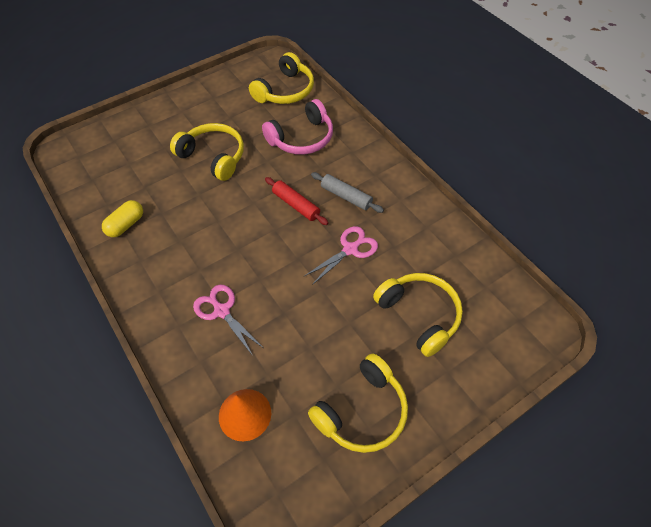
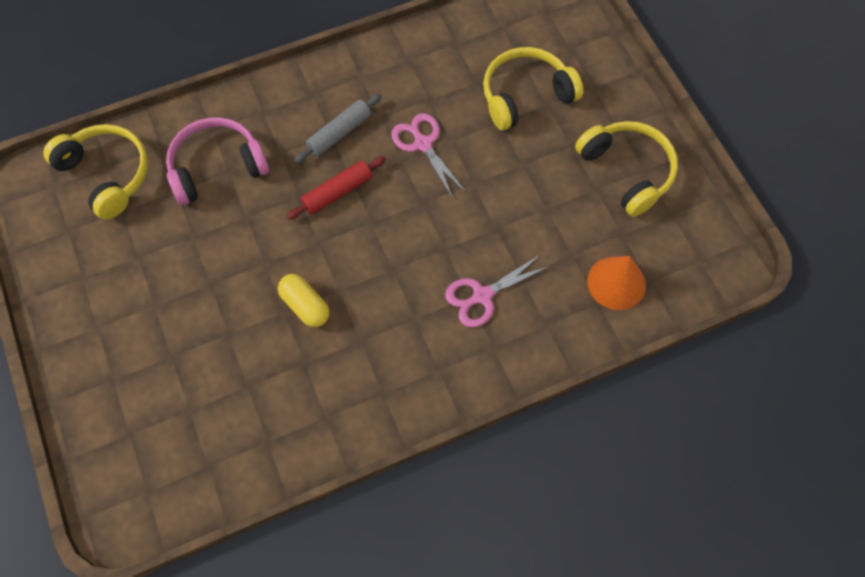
camera: 80 degrees left, 10 degrees up
(126, 225) = (314, 412): yellow capsule -> yellow capsule (305, 305)
(213, 157) = (216, 286): yellow headphones -> none
(302, 138) = (217, 167): pink headphones -> pink headphones turned 90 degrees counterclockwise

